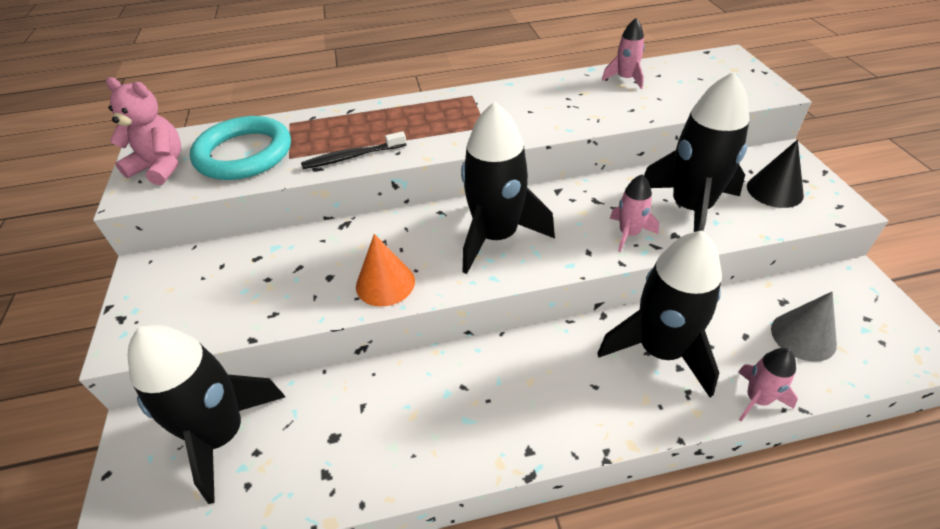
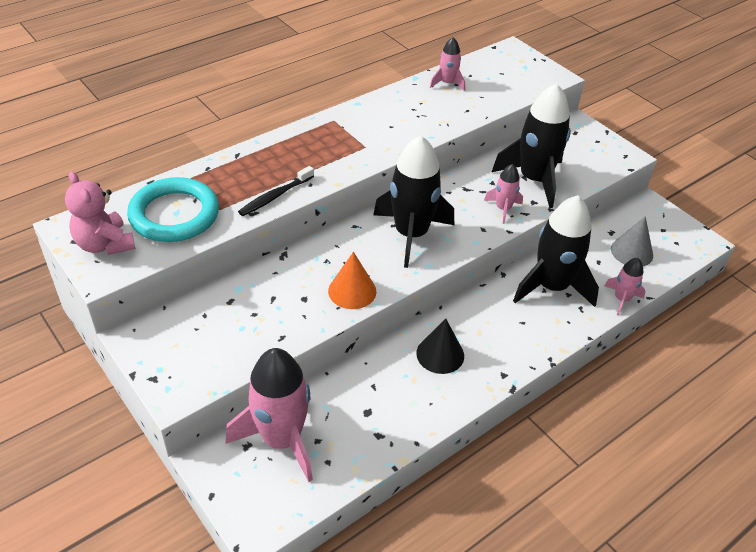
camera: 30 degrees left, 0 degrees up
(160, 167) = (105, 244): pink teddy bear -> pink teddy bear turned 120 degrees counterclockwise
(222, 435) = (282, 439): black rocket -> pink rocket
(774, 190) = (582, 153): black cone -> black cone (440, 354)

